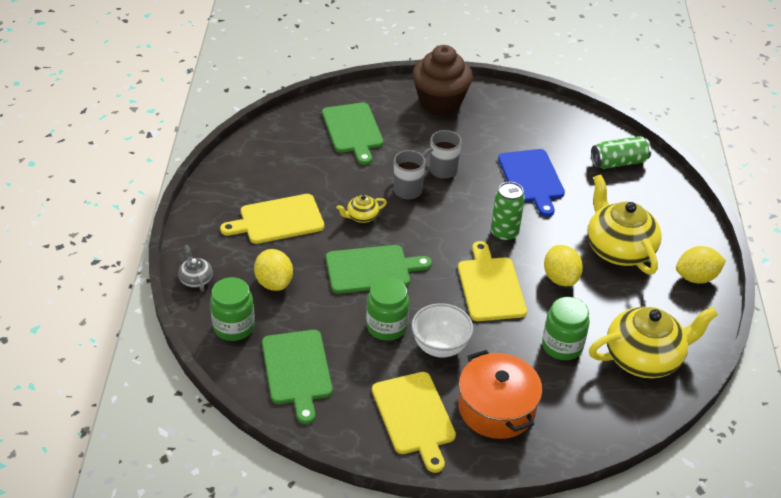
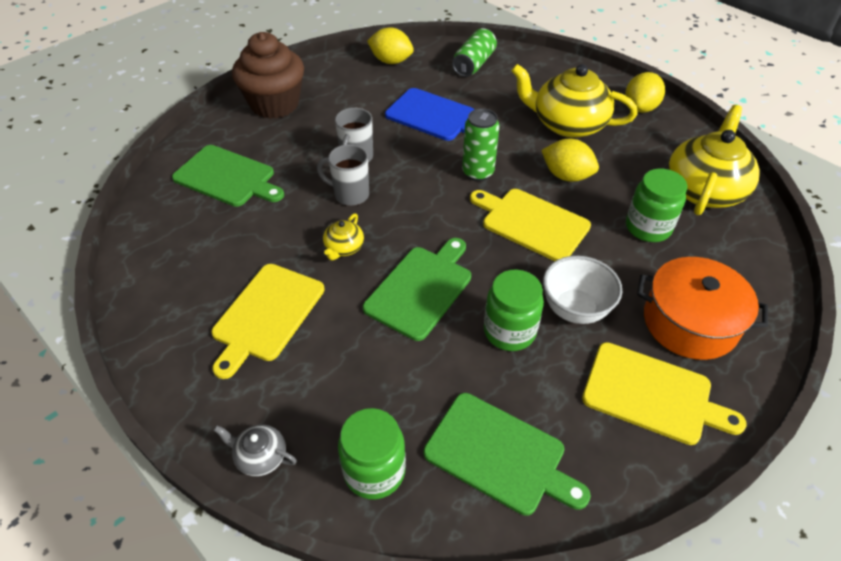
camera: 45 degrees left, 5 degrees up
(274, 282) = (350, 383): yellow lemon -> yellow lemon (391, 61)

